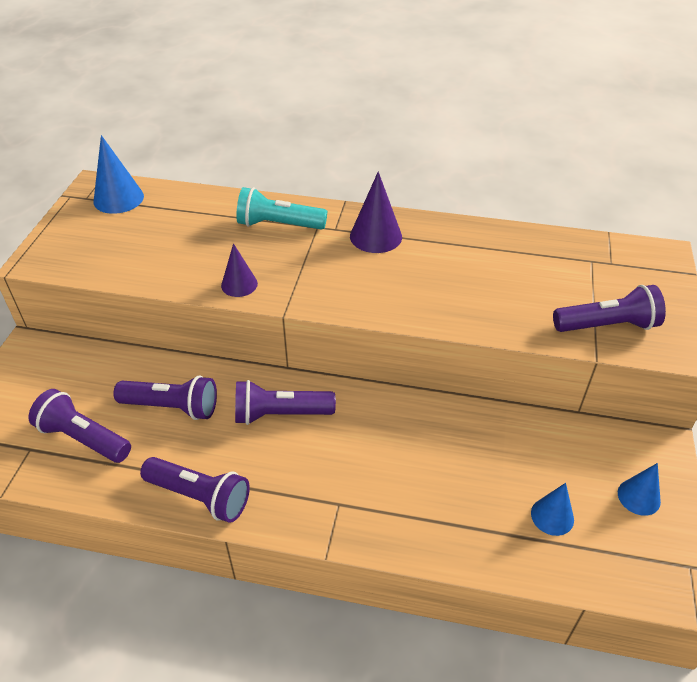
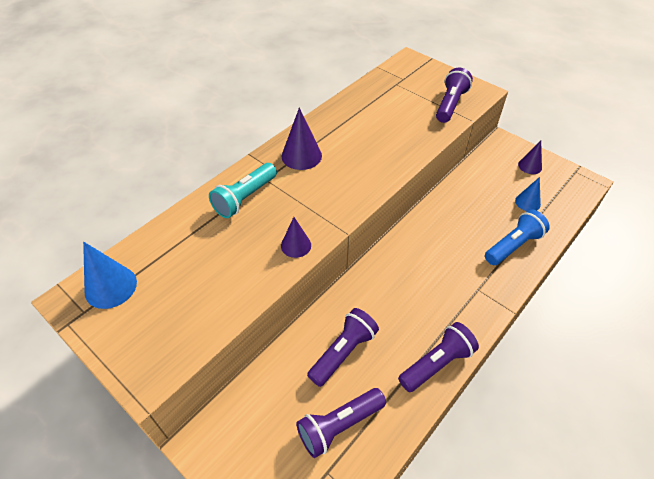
camera: 60 degrees left, 5 degrees up
(280, 414) = (389, 289): purple flashlight -> none
(447, 522) = (513, 245): none -> blue flashlight
(638, 497) = (530, 166): blue cone -> purple cone

